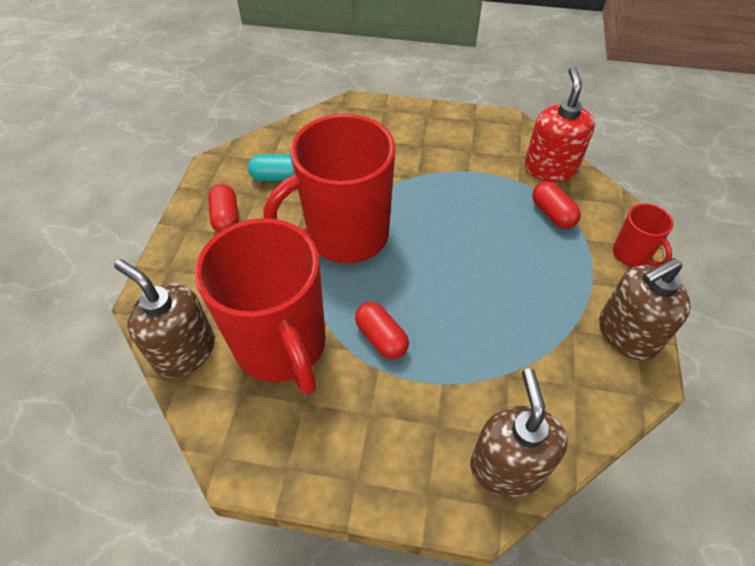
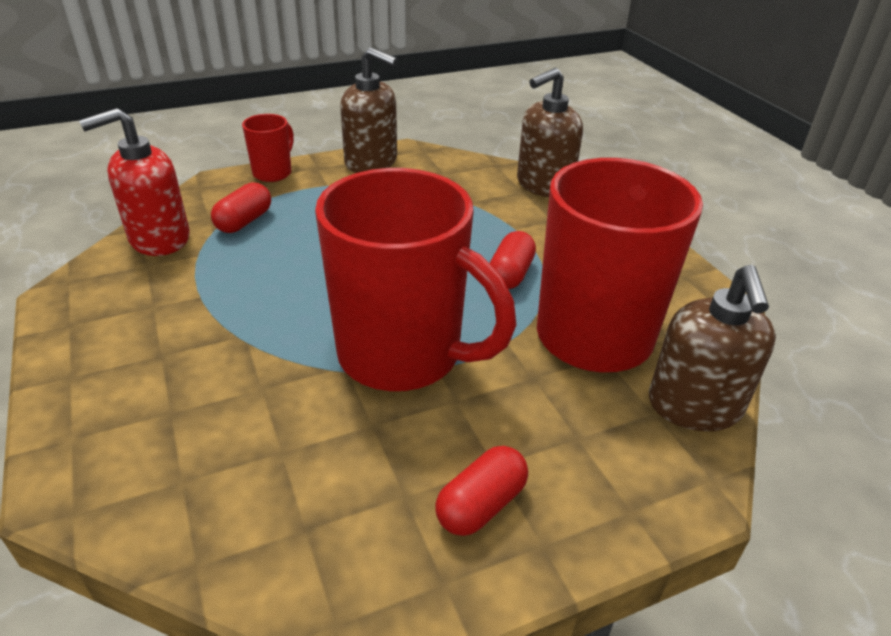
camera: 125 degrees left, 15 degrees down
(277, 177) = (342, 492): turquoise capsule -> none

